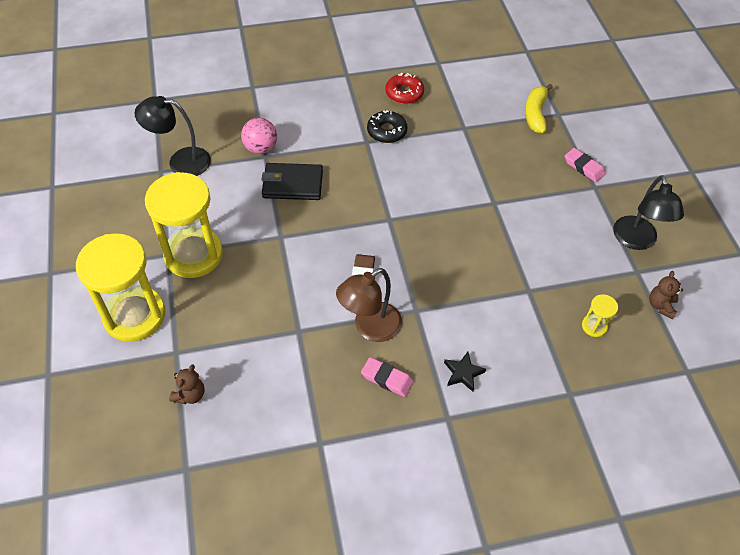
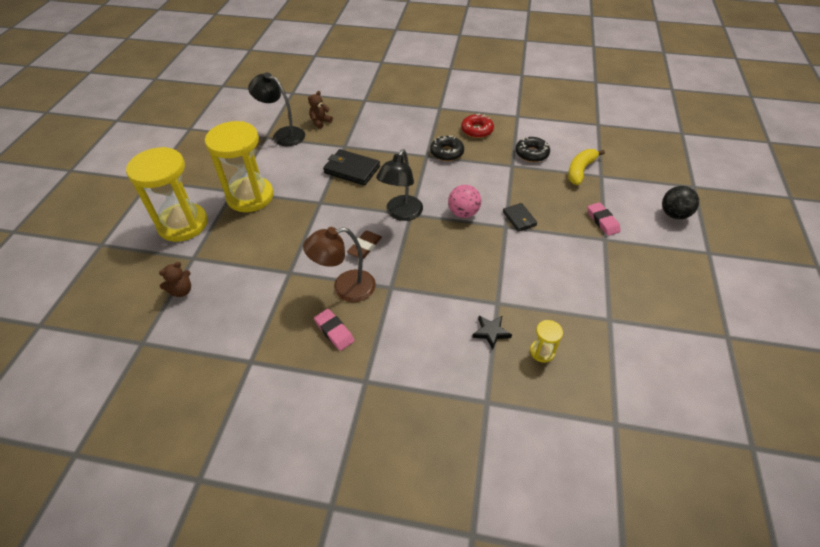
camera: 25 degrees right, 5 degrees down
(261, 148) = (344, 140): pink ball -> pink ball (463, 213)
(463, 373) = (400, 349): black star -> black star (491, 332)
(477, 107) = (531, 153): none -> black donut
(503, 189) = (519, 218): none -> black wallet
(636, 241) = (622, 293): black lamp -> black lamp (401, 213)
(645, 139) = (674, 214): none -> black ball
(661, 305) = (618, 356): brown teddy bear -> brown teddy bear (320, 122)

